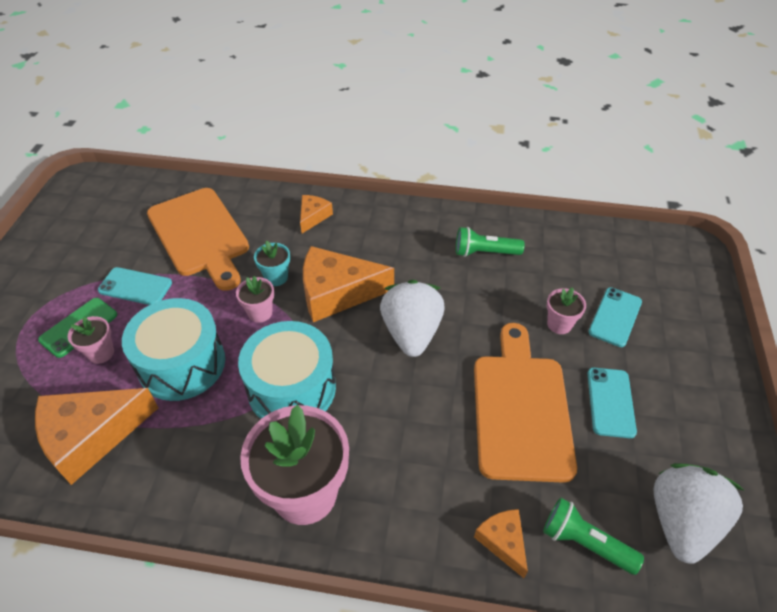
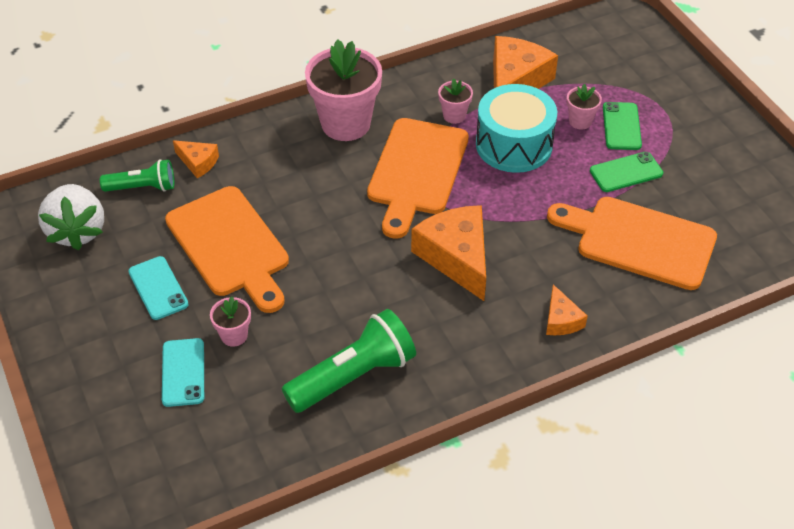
camera: 145 degrees right, 0 degrees up
(135, 287) = (626, 172): turquoise phone -> green phone
(260, 313) = (501, 207): pink flower pot -> pink flower pot (454, 115)
(276, 277) = (523, 241): turquoise flower pot -> none
(292, 388) = (416, 171): turquoise drum -> orange cutting board
(337, 293) = (456, 257): orange cheese -> orange cheese turned 75 degrees counterclockwise
(411, 333) = (361, 257): white strawberry -> none
(484, 252) = (353, 376): green flashlight -> green flashlight, size x1.64

